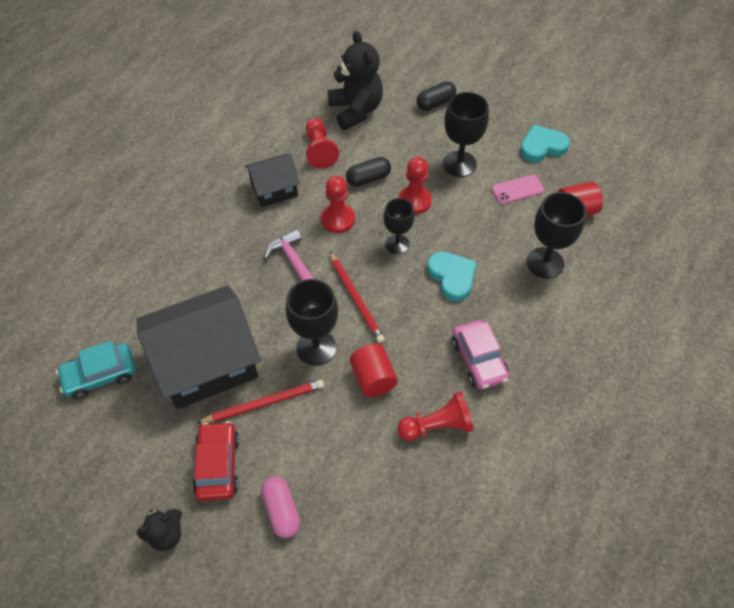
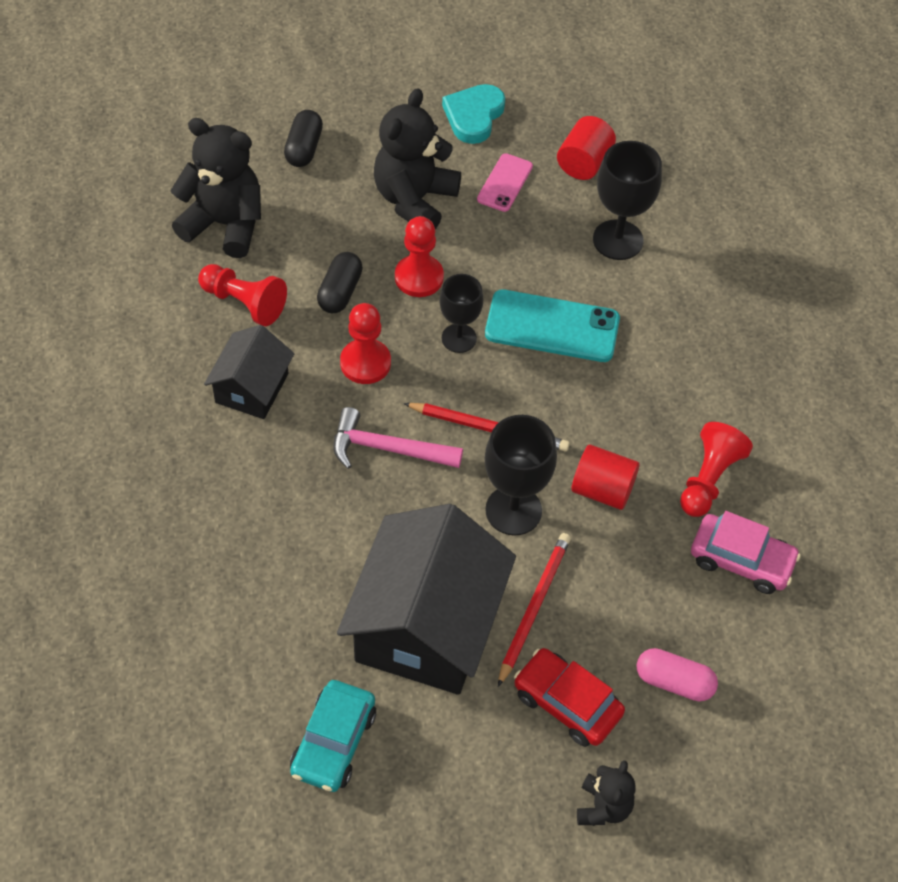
camera: 50 degrees left, 0 degrees up
(452, 277) = (552, 327): turquoise heart -> turquoise phone
(459, 164) = (414, 200): black goblet -> black teddy bear
(479, 360) = (671, 386): pink car -> pink car (741, 560)

